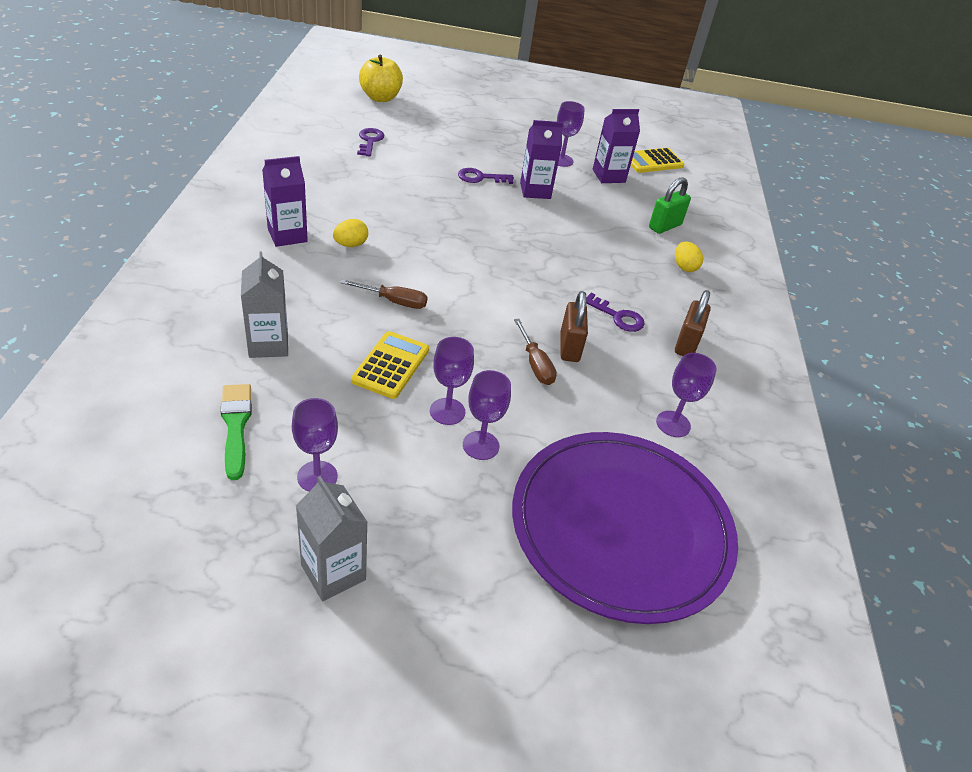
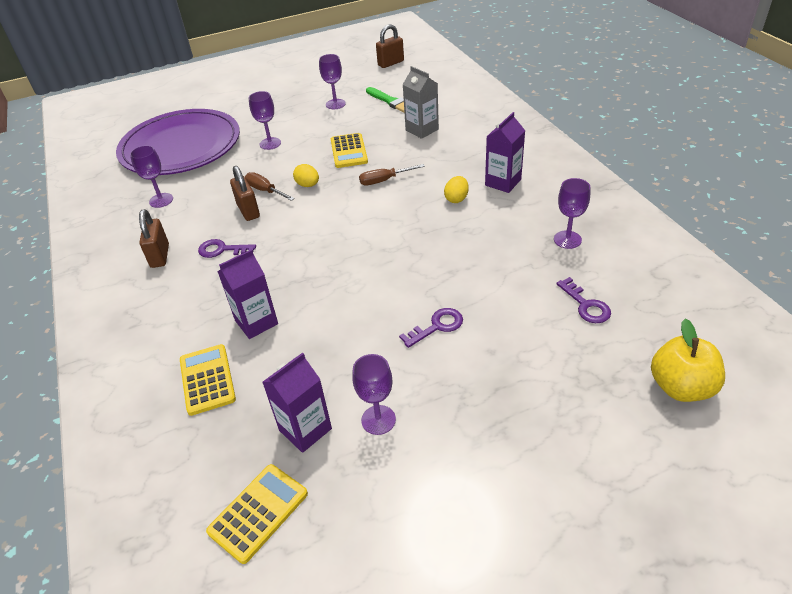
camera: 160 degrees right, 0 degrees up
(102, 538) = (391, 63): none -> brown padlock
(333, 572) = (299, 88): grey carton -> none
(447, 411) = (299, 148): purple goblet -> purple goblet (567, 239)
(535, 191) = (371, 344): purple carton -> purple carton (256, 322)
(664, 226) = (207, 379): green padlock -> yellow calculator
(684, 267) = (174, 332): yellow egg -> yellow egg (308, 185)

